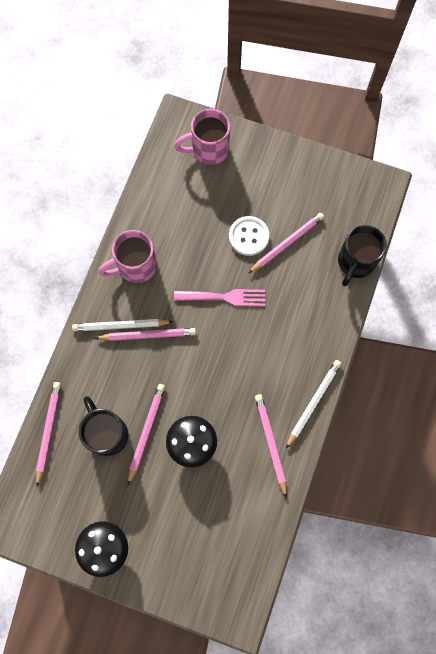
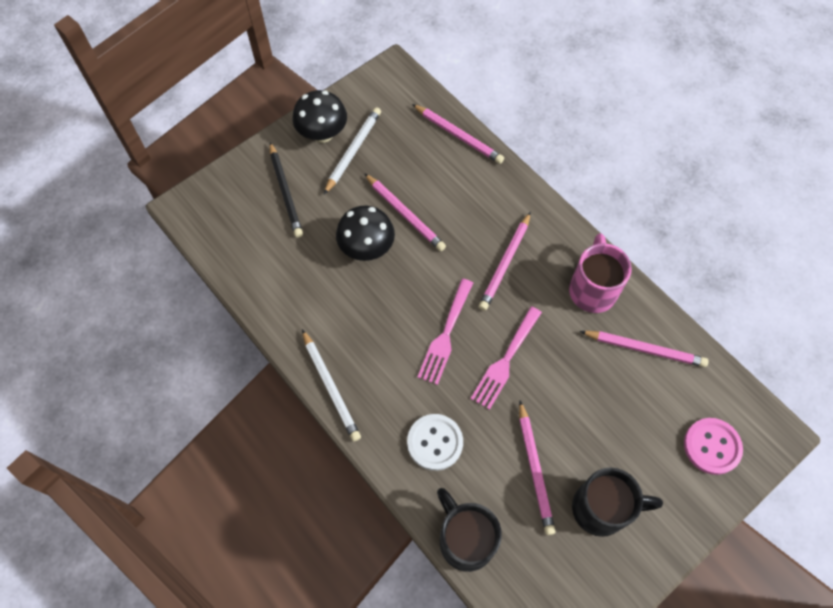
camera: 120 degrees right, 10 degrees down
(107, 433) = (425, 181): black mug -> black mug (602, 509)
(120, 325) = (531, 243): white pencil -> white pencil (353, 151)
(179, 540) = (285, 192): none -> black pencil
(208, 149) = (712, 446): pink mug -> pink button
(228, 346) = (445, 335): none -> pink fork
(248, 236) = (567, 429): white button -> white button (435, 442)
(271, 442) = (318, 320): pink pencil -> pink pencil (645, 350)

